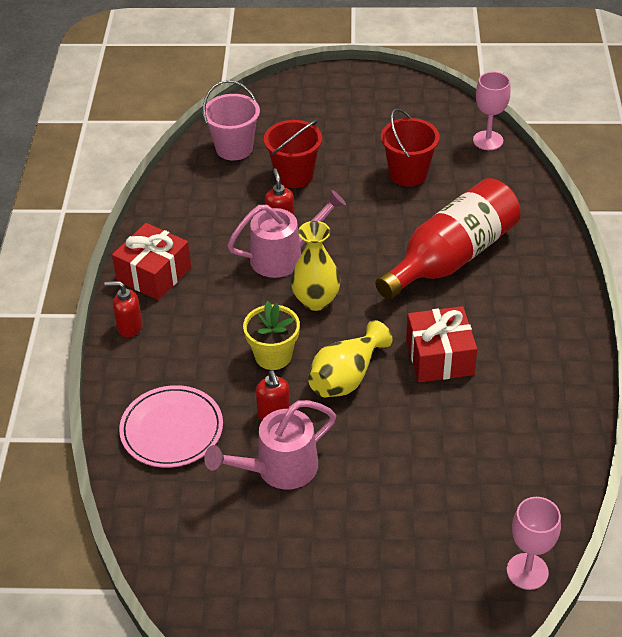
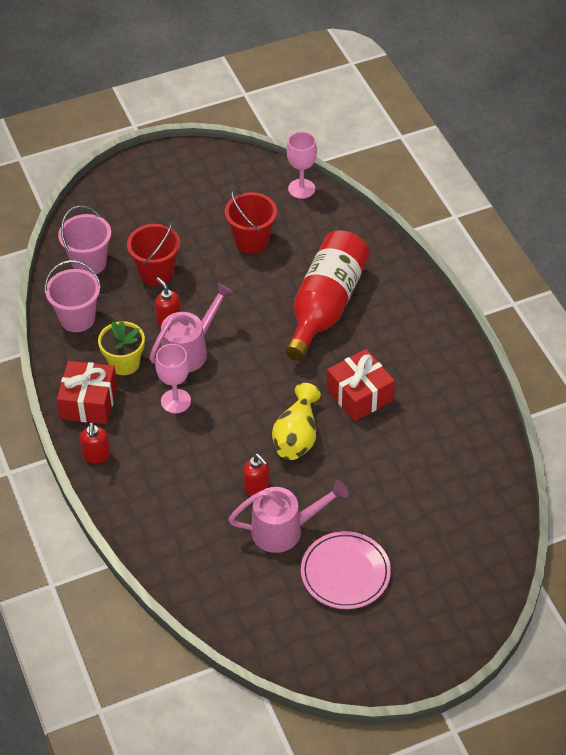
camera: 25 degrees left, 5 degrees up
(129, 327) = (96, 455): red soap dispenser -> red soap dispenser turned 75 degrees counterclockwise
(172, 429) = (184, 528): pink plate -> pink plate (345, 573)
(191, 194) = (77, 318): none -> pink bucket
(273, 356) = (229, 439): yellow flower pot -> yellow flower pot (124, 363)
(278, 469) = (285, 529): pink watering can -> pink watering can turned 135 degrees counterclockwise
(316, 301) = (237, 380): yellow vase -> none
(527, 571) = (504, 538): pink goblet -> pink goblet (175, 401)

